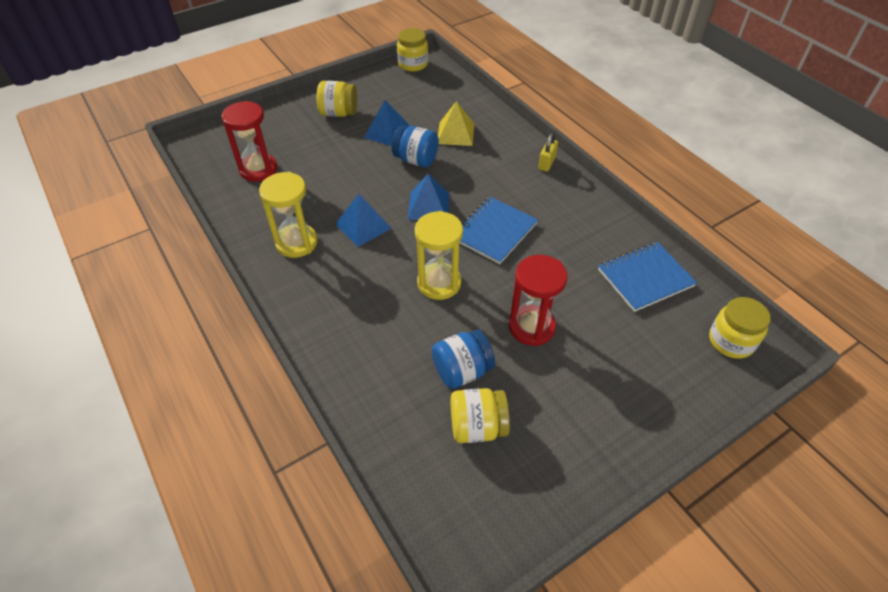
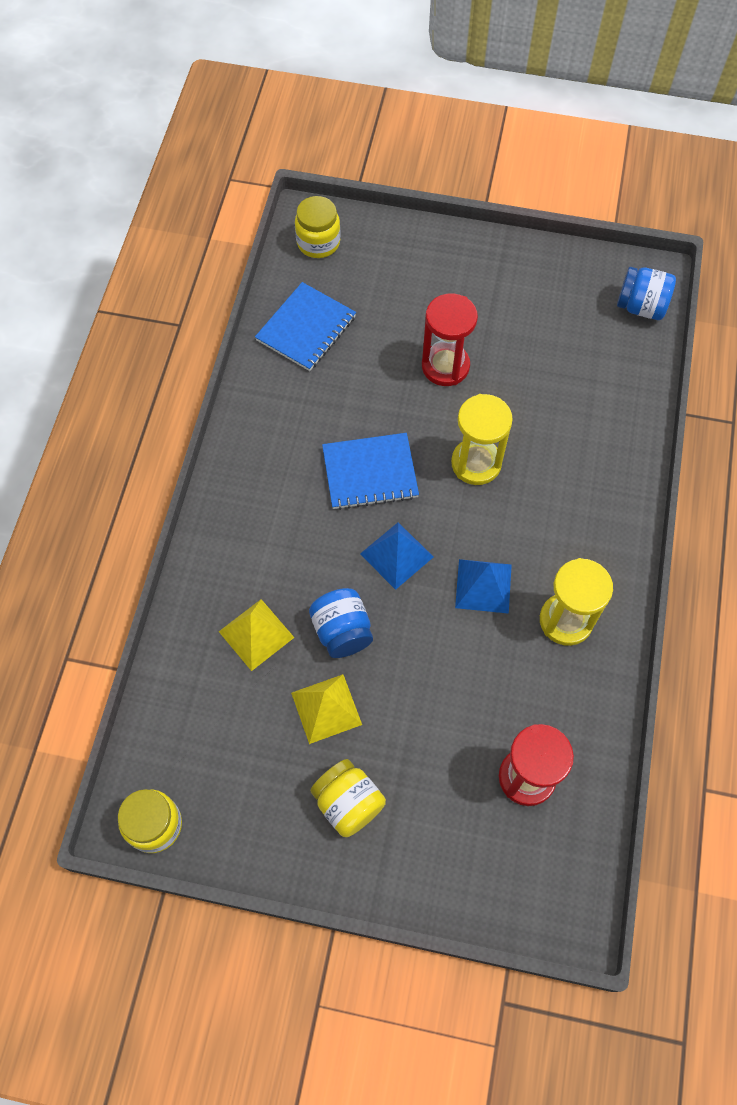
camera: 135 degrees left, 15 degrees up
(387, 132) = (326, 708): blue pyramid -> yellow pyramid
(462, 371) = (536, 378): blue jar -> blue jar (641, 307)
(477, 427) = (565, 334): yellow jar -> none
(546, 163) = (220, 506): yellow padlock -> none
(645, 278) = (306, 328): blue notebook -> blue notebook turned 75 degrees counterclockwise

